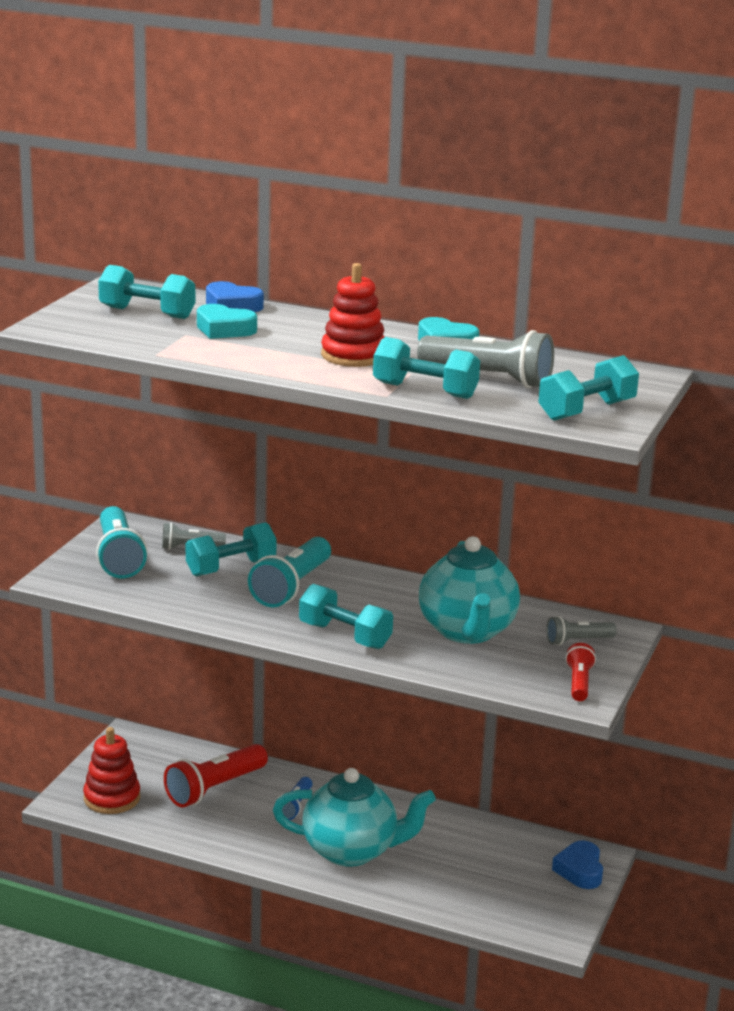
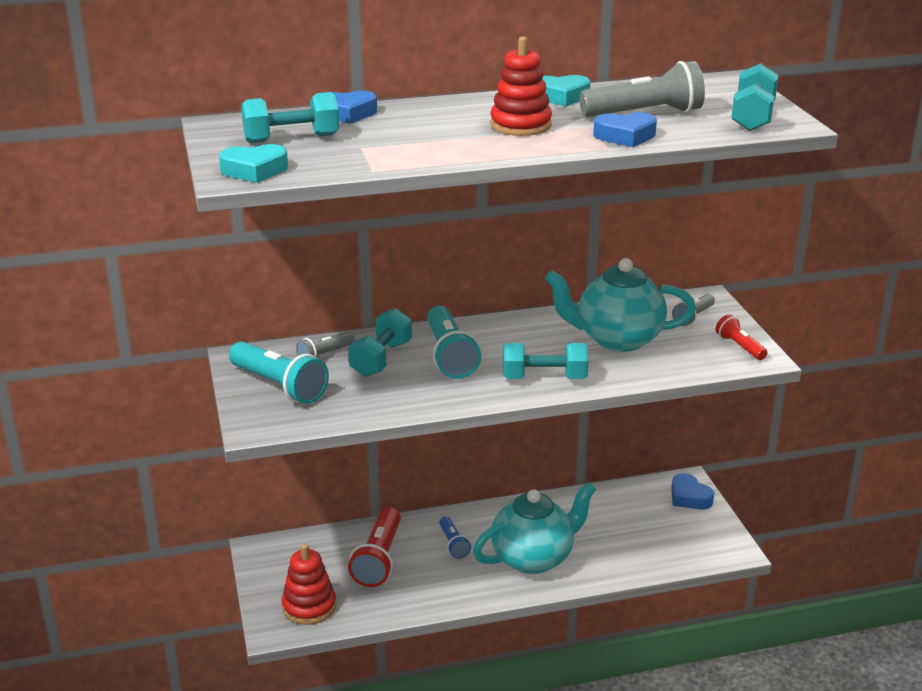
camera: 35 degrees left, 5 degrees up
(224, 329) = (382, 134): turquoise heart -> turquoise heart (254, 170)
(425, 390) = (625, 136): turquoise dumbbell -> blue heart
(467, 631) = (617, 339): turquoise teapot -> turquoise teapot turned 135 degrees clockwise

